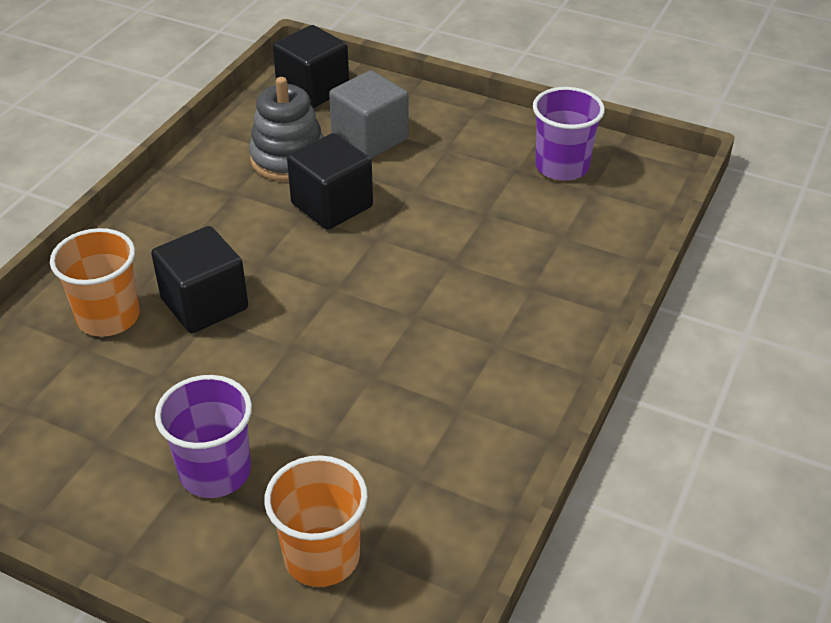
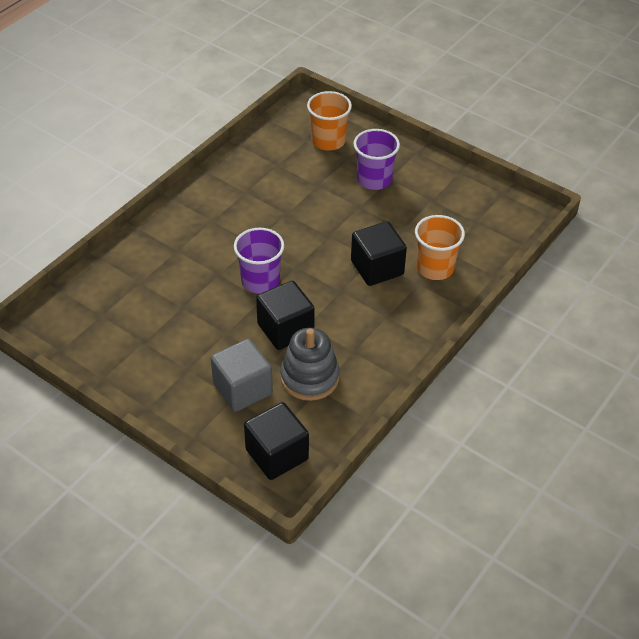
camera: 170 degrees left, 5 degrees up
(562, 166) = (110, 339): purple cup -> purple cup (260, 281)

